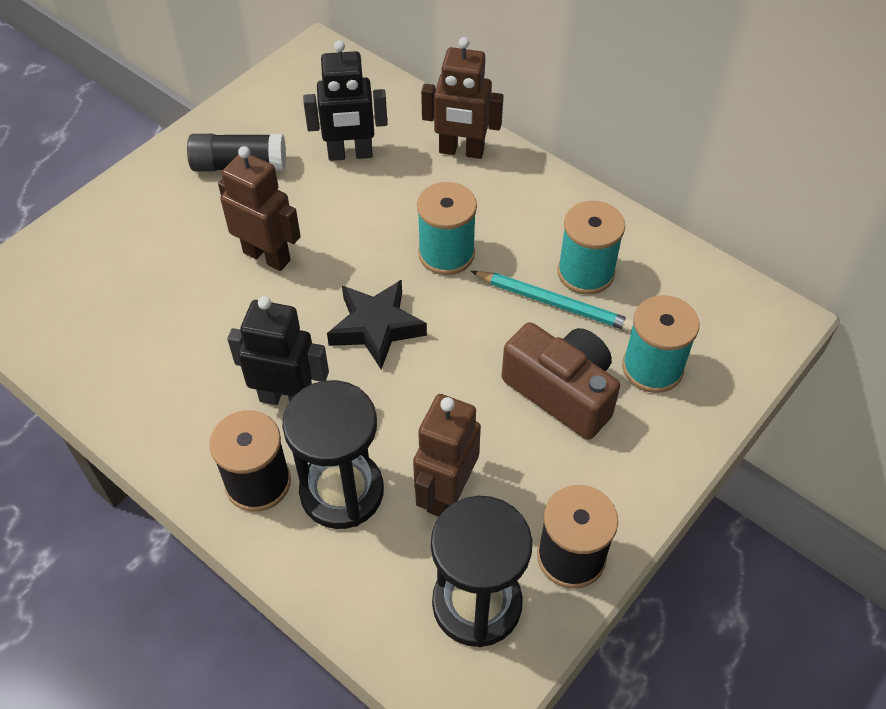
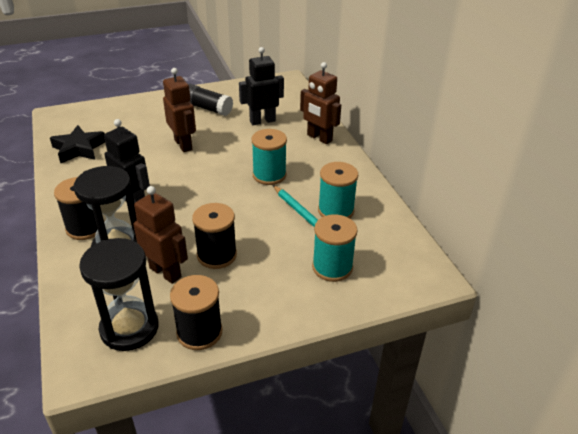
camera: 30 degrees right, 15 degrees down
(350, 154) = (262, 121): black robot -> black robot turned 135 degrees clockwise
(376, 328) = (204, 191): black star -> black star (79, 149)
(446, 492) = (165, 272): brown robot -> brown robot turned 75 degrees clockwise
(490, 428) = (217, 255): none -> black spool
(562, 392) = (270, 256): brown camera -> none

